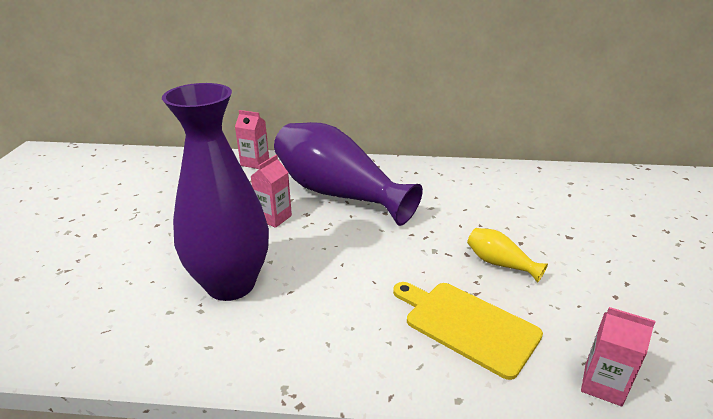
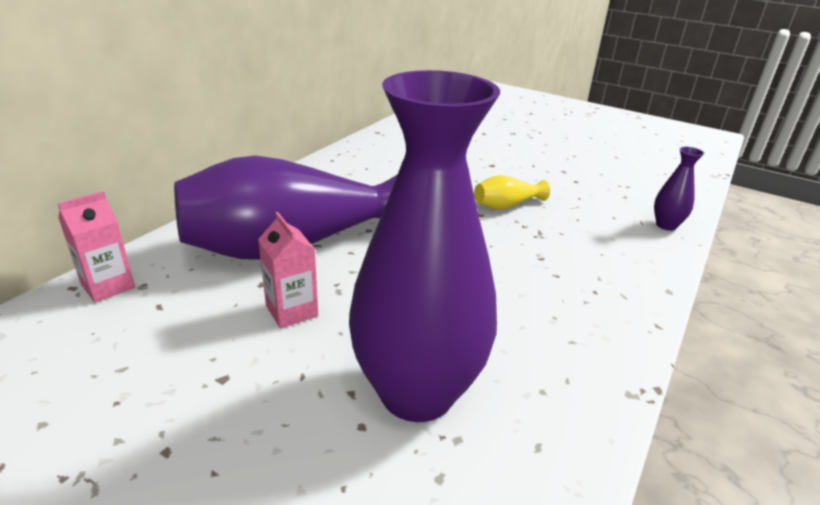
camera: 65 degrees left, 0 degrees up
(467, 325) = (580, 252): yellow cutting board -> none
(603, 385) = (666, 225): pink carton -> purple vase

